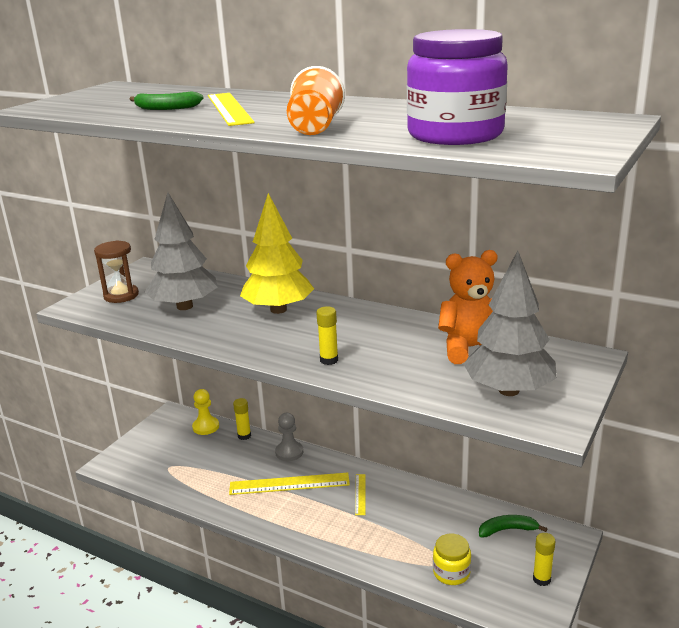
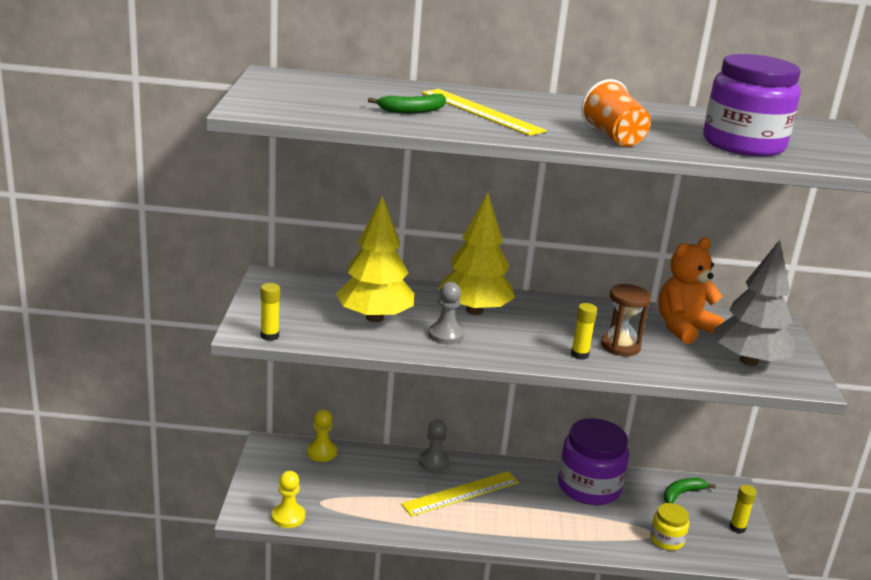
camera: 30 degrees left, 0 degrees up
(121, 295) = (287, 313): brown hourglass -> brown hourglass (620, 346)
(134, 474) = (288, 517): none -> yellow pawn
(184, 306) = (374, 318): grey tree -> yellow tree
(226, 327) = (446, 335): none -> grey pawn
(244, 436) = (372, 454): yellow glue stick -> yellow glue stick (269, 336)
(360, 494) = (535, 489): yellow ruler -> none
(414, 503) = (589, 487): none -> purple jar

